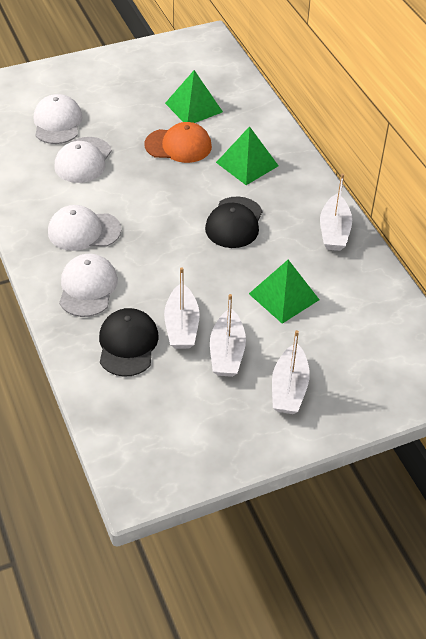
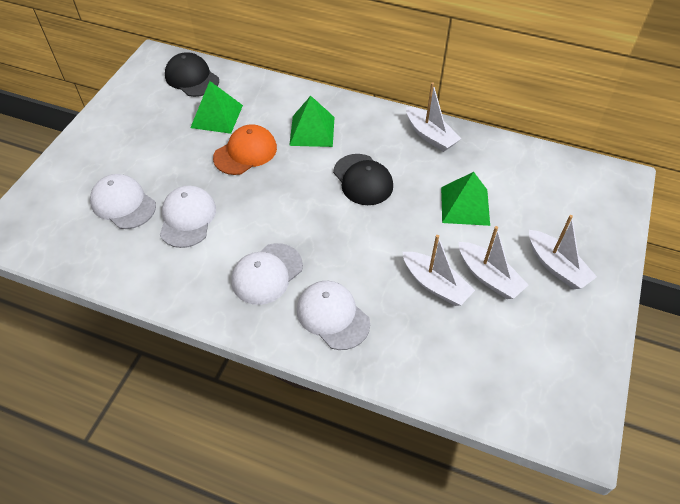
camera: 45 degrees left, 5 degrees up
(83, 160) = (187, 218): white cap -> white cap turned 150 degrees counterclockwise
(127, 344) = (421, 333): black cap -> black cap (192, 78)

